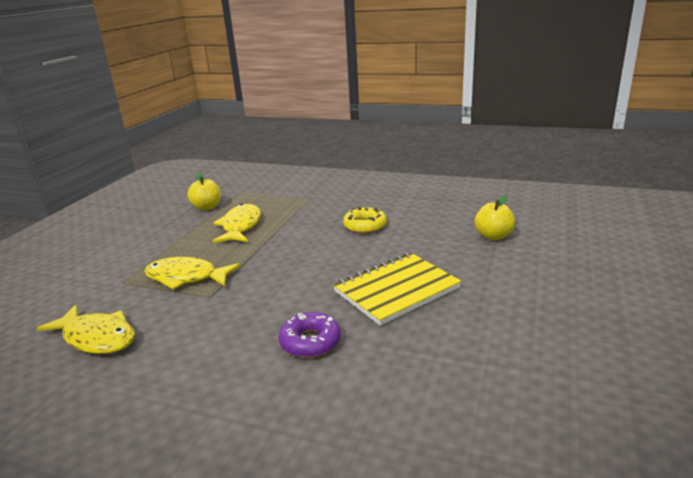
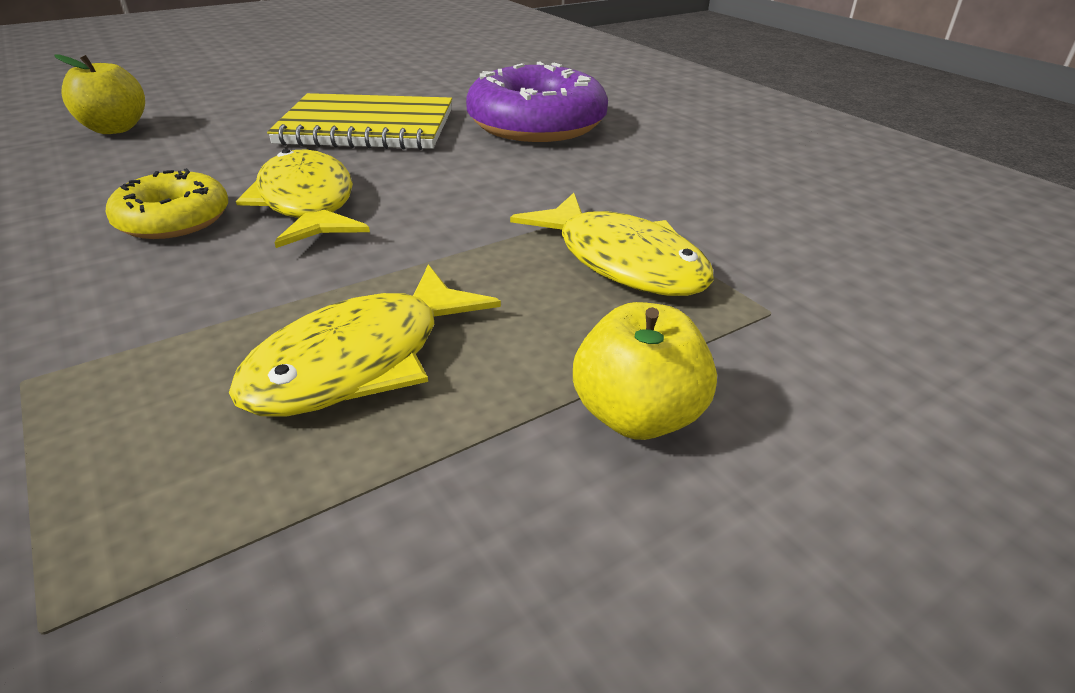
camera: 145 degrees left, 10 degrees up
(97, 338) = (819, 219): yellow fish -> yellow fish (307, 203)
(207, 207) = (312, 572): yellow apple -> yellow apple (637, 416)
(310, 342) = (536, 123): purple donut -> purple donut, size x1.72

